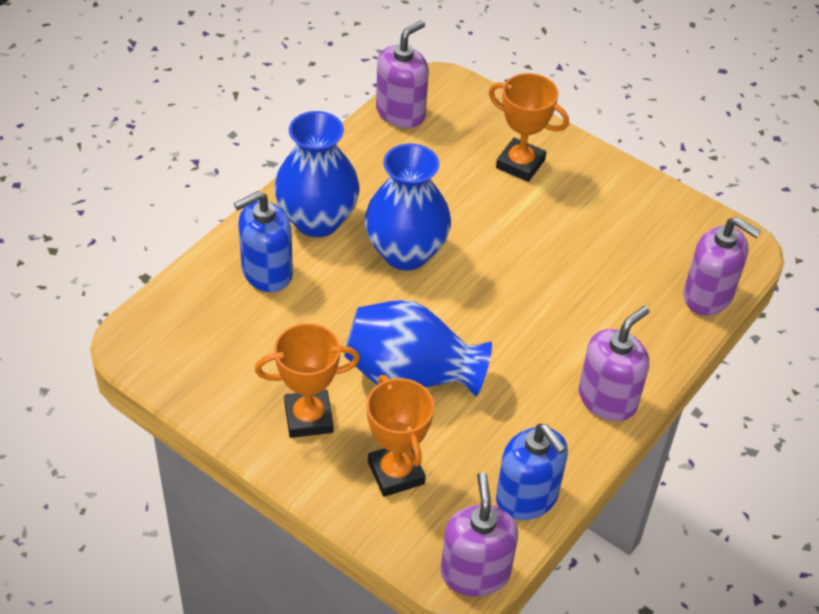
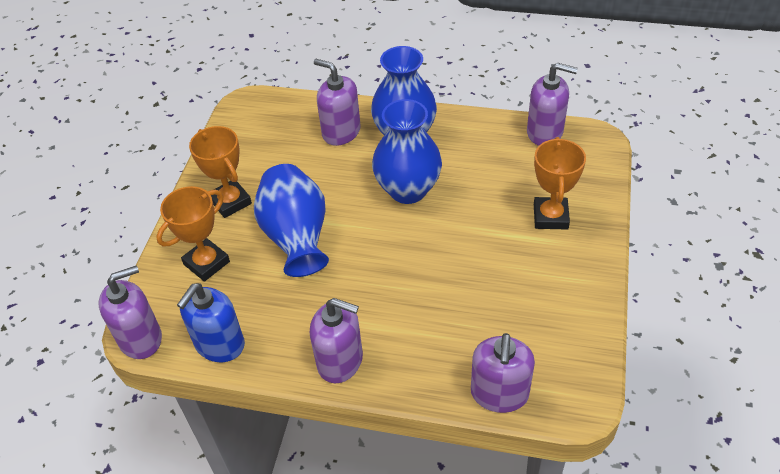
camera: 70 degrees right, 0 degrees up
(267, 272) = (341, 132): blue soap dispenser -> purple soap dispenser

